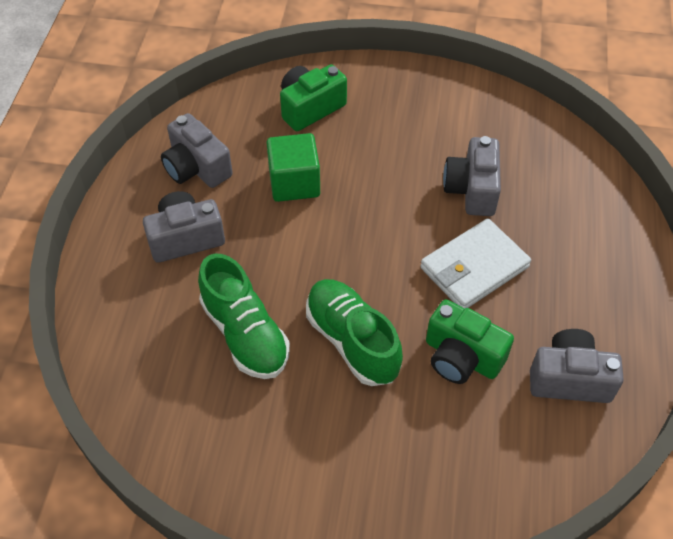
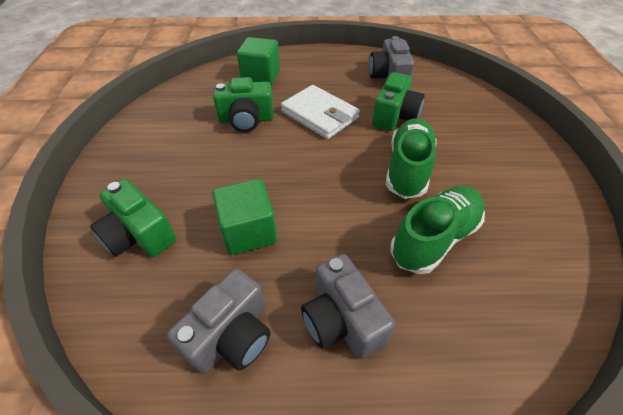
camera: 100 degrees left, 5 degrees down
(352, 341) = (408, 168): green shoe -> green shoe turned 150 degrees clockwise
(472, 189) = (246, 120): grey camera -> green camera
(575, 211) = (261, 76): none -> green cube

